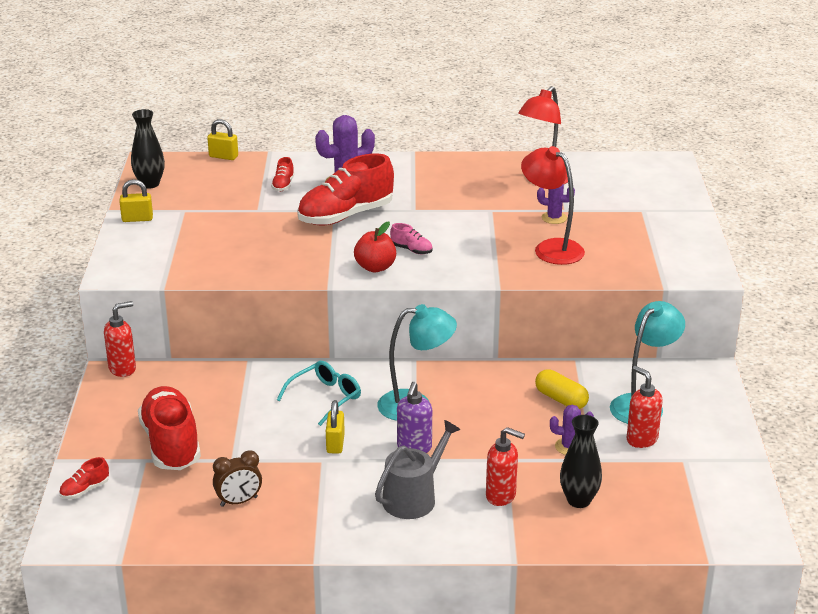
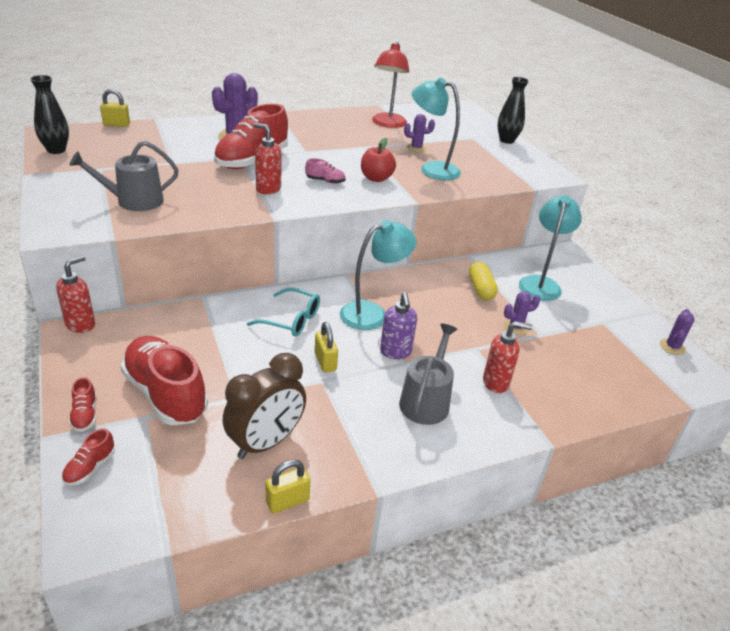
camera: 25 degrees left, 5 degrees up
(137, 219) = (57, 179): yellow padlock -> yellow padlock (287, 501)
(199, 251) = (134, 201): none -> grey watering can
(239, 501) = (266, 443): brown clock -> brown clock, size x1.67
(283, 185) = (183, 142): red shoe -> red shoe (85, 415)
(325, 398) = (291, 320): turquoise glasses -> turquoise glasses turned 90 degrees clockwise
(375, 267) = (304, 198): red apple -> red apple (376, 178)
(551, 248) = (431, 169): red lamp -> turquoise lamp
(561, 399) = (480, 289): yellow capsule -> yellow capsule turned 60 degrees clockwise
(579, 500) = (557, 373): black vase -> black vase (506, 140)
(641, 439) = (561, 311): red soap dispenser -> red soap dispenser (268, 189)
(748, 500) = (672, 347): none -> purple cactus

